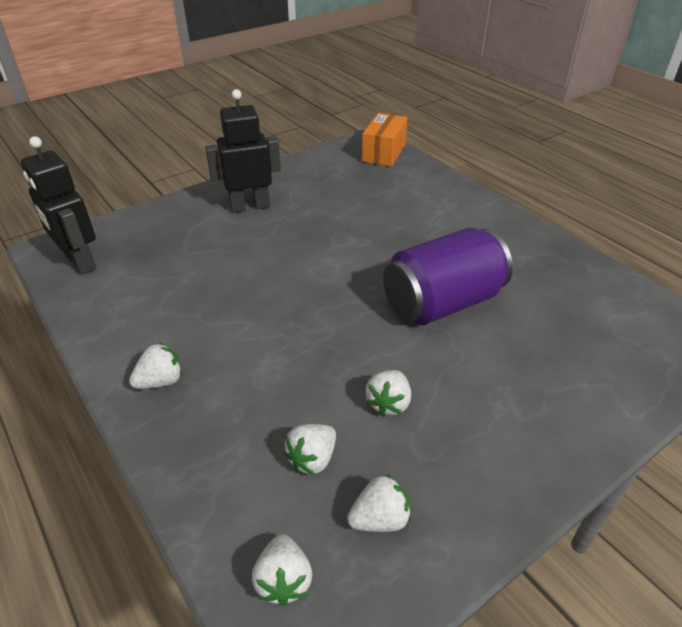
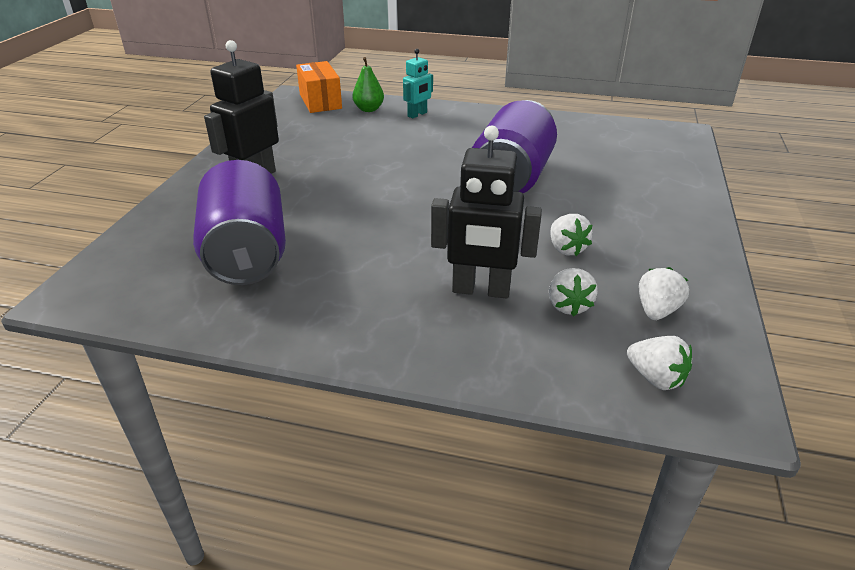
camera: 40 degrees left, 5 degrees down
(80, 262) = (133, 288): black robot -> black robot (481, 290)
(161, 381) = (375, 327): white strawberry -> none
(166, 271) = (247, 254): none -> purple can
(412, 176) = (368, 109): none -> green pear
(446, 198) = (417, 114): none -> turquoise robot

